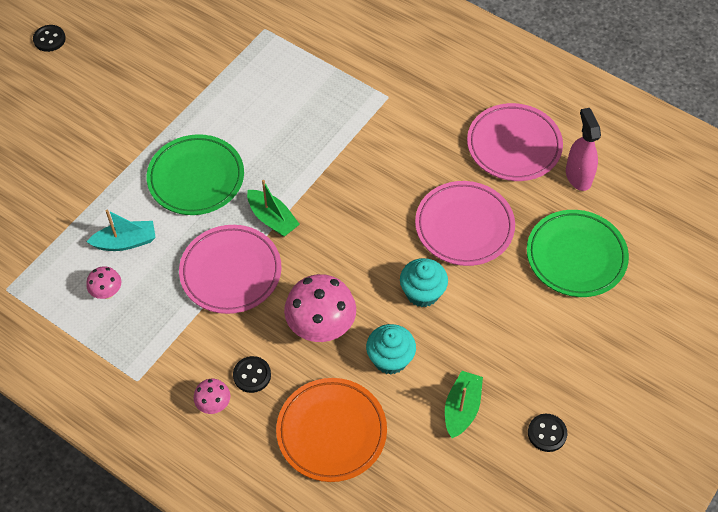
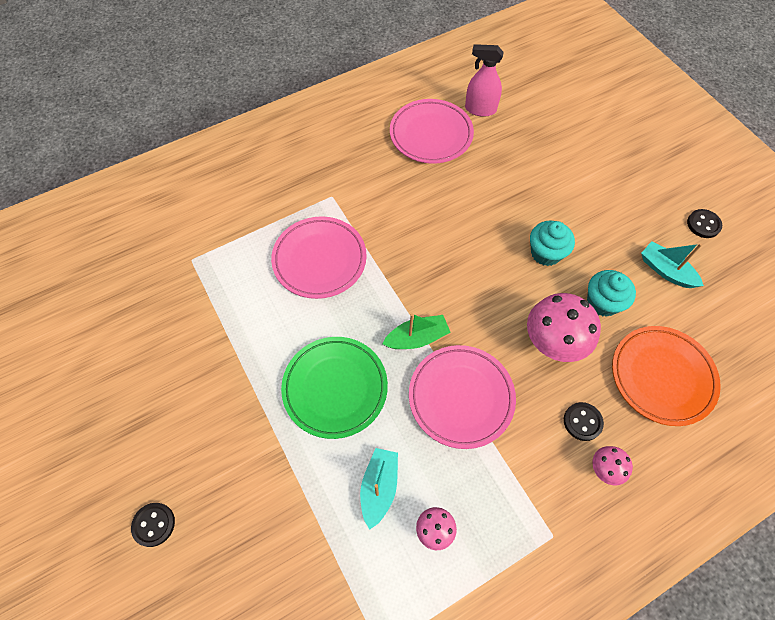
camera: 65 degrees left, 5 degrees up
(49, 39) = (55, 475): black button -> black button (154, 524)
(462, 408) = (665, 270): green boat -> turquoise boat
(464, 226) = (493, 198): pink plate -> pink plate (319, 260)
(576, 256) = (552, 141): green plate -> none

